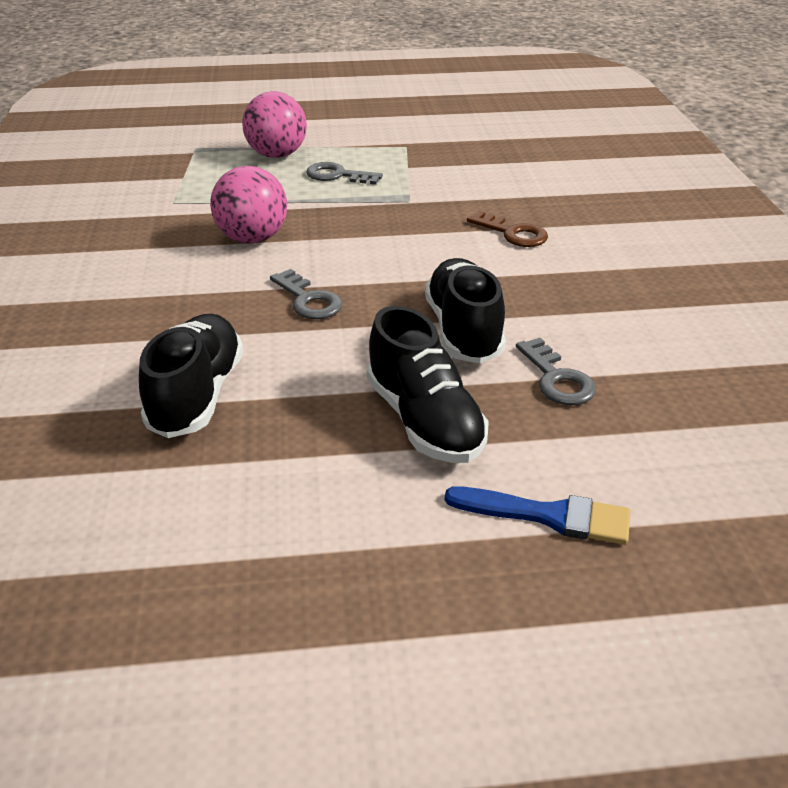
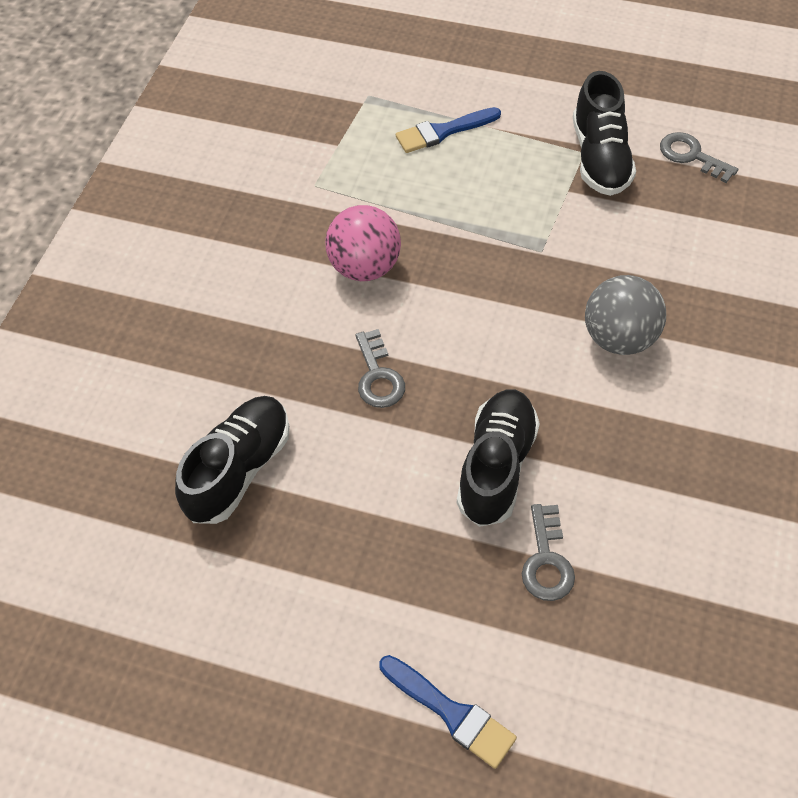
camera: 25 degrees right, 20 degrees up
(277, 155) = (443, 132): pink ball -> blue brush
(338, 175) = (489, 186): grey key -> grey key (691, 156)
(424, 421) = (406, 569): black shoe -> black shoe (599, 158)
(512, 233) = (619, 338): brown key -> grey ball

